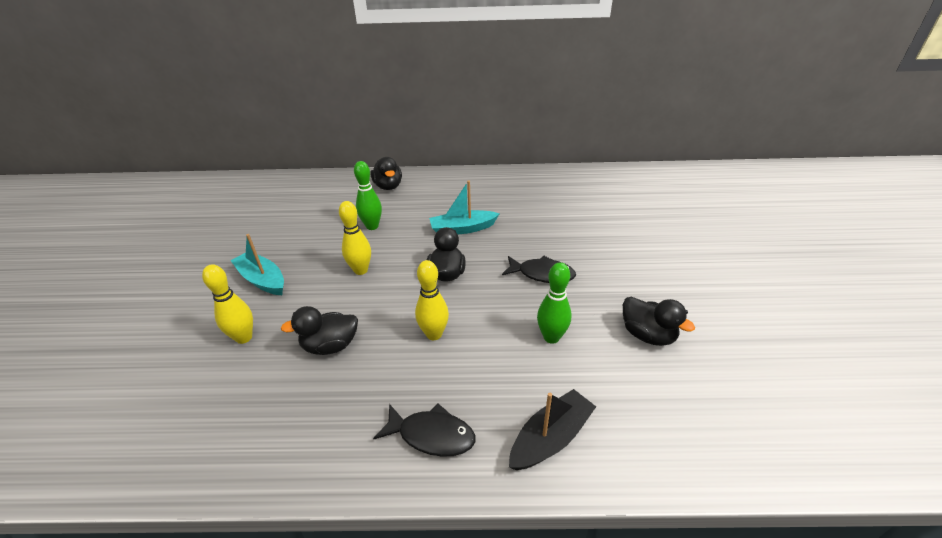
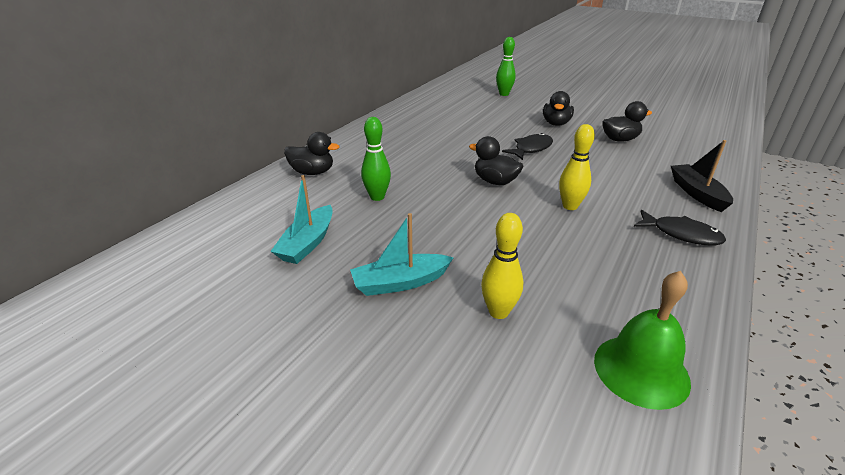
camera: 60 degrees left, 5 degrees down
(193, 438) = (641, 370): none -> green bell
(330, 346) = (550, 258): black duck -> black duck (556, 123)
(361, 270) = (447, 219): yellow bowling pin -> none
(431, 435) = (681, 234): black fish -> black fish turned 75 degrees clockwise
(462, 229) = (437, 159): turquoise boat -> turquoise boat (307, 243)
(551, 337) = (603, 166): green bowling pin -> green bowling pin (504, 94)

